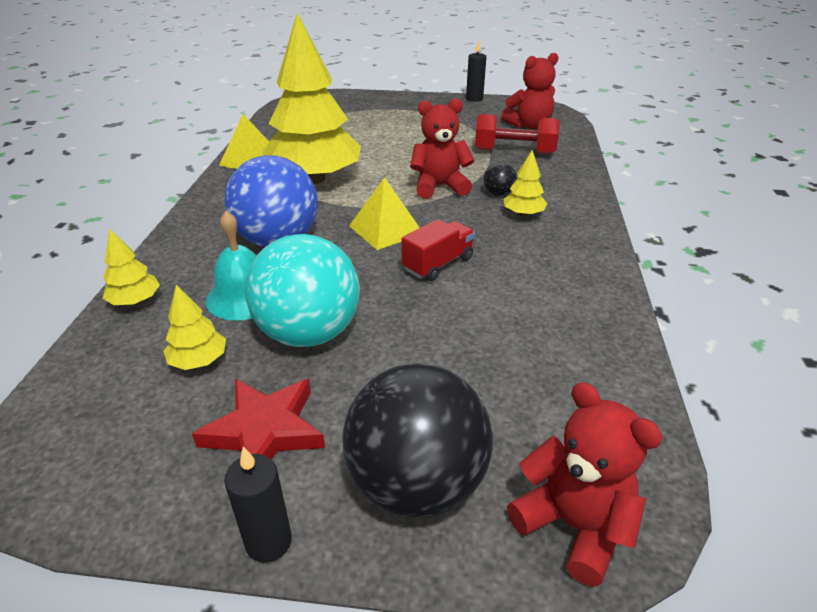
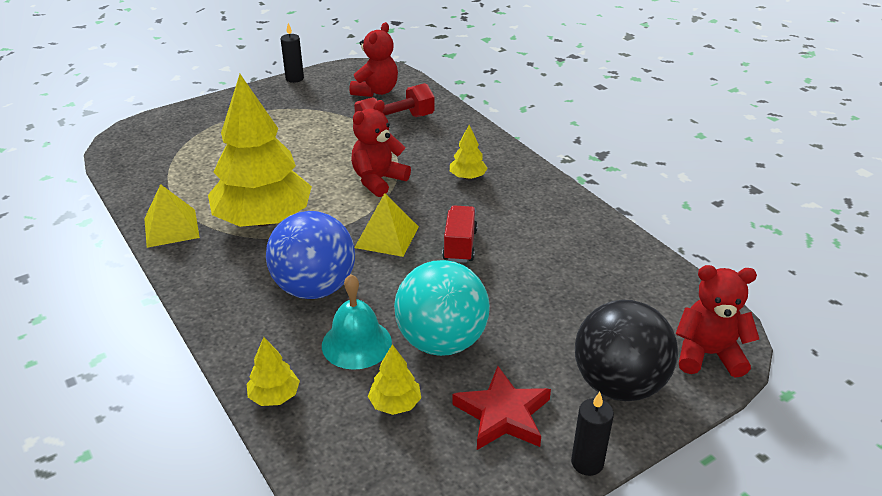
camera: 40 degrees left, 0 degrees up
(498, 193) = (429, 167): black ball -> none

